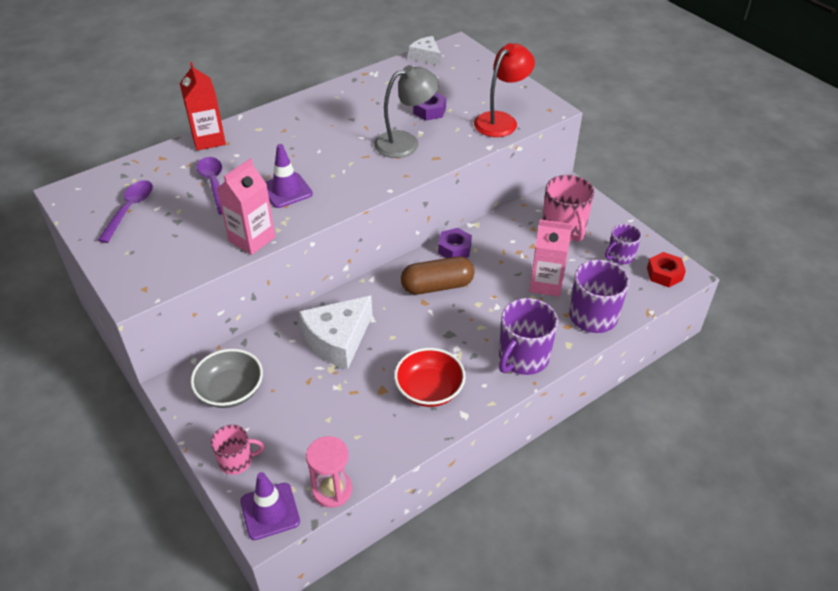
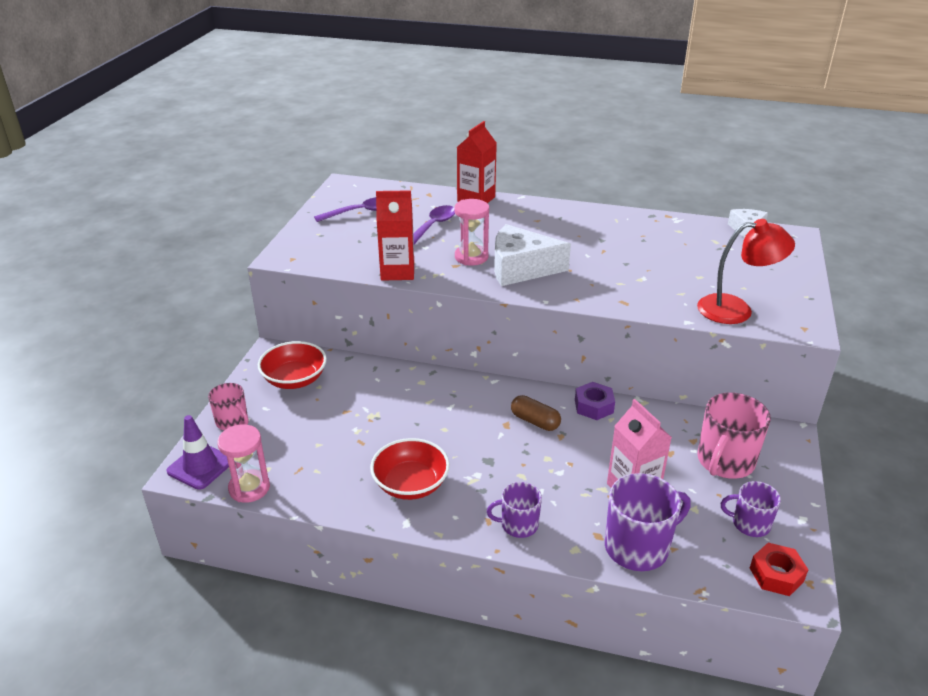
camera: 50 degrees right, 10 degrees down
(230, 391) = (295, 379): grey bowl -> red bowl
(252, 239) = (397, 271): pink carton -> red carton
(286, 190) = (471, 257): purple traffic cone -> pink hourglass
(338, 340) = (405, 402): white cheese -> white cheese (521, 268)
(405, 142) = (617, 278): grey lamp -> none
(429, 110) = (679, 268): purple nut -> none
(437, 286) = (535, 421): brown capsule -> brown capsule, size x0.65
(523, 357) = (518, 525): purple mug -> purple mug, size x0.60

